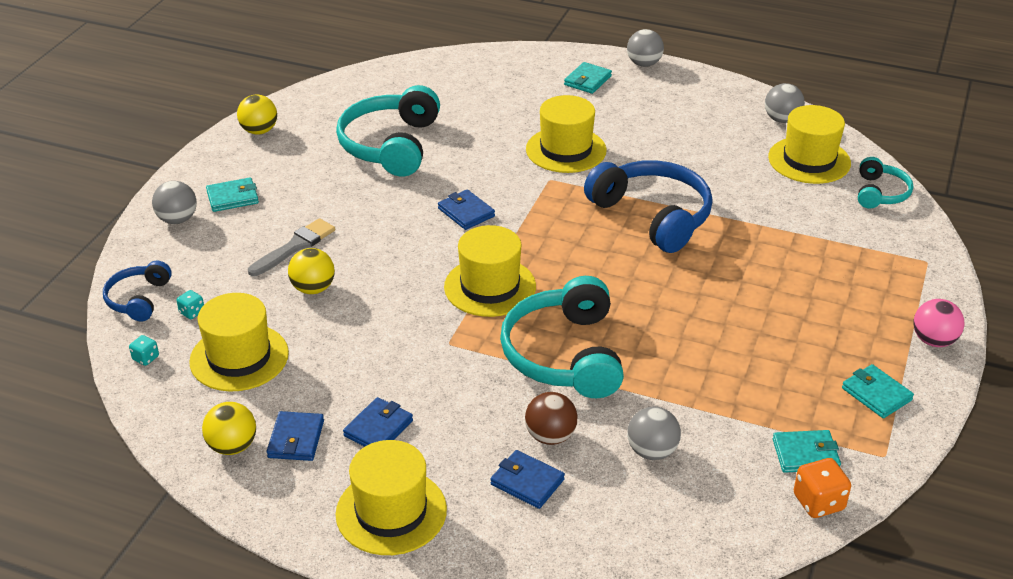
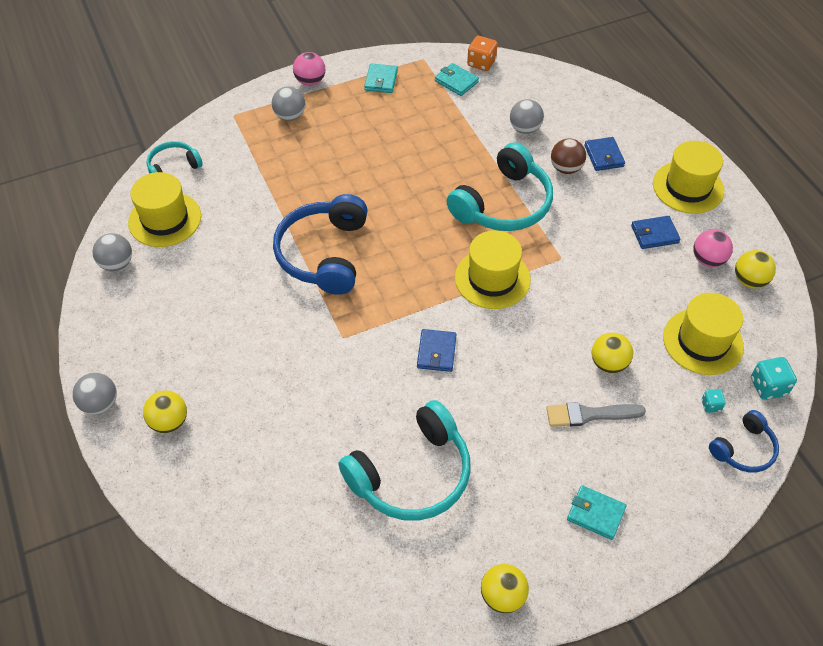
camera: 135 degrees left, 15 degrees up
(146, 358) = (768, 387): turquoise dice -> turquoise dice, size x1.77
(177, 219) = (660, 522): grey ball -> grey ball (290, 116)
(296, 439) = (708, 260): blue wallet -> pink ball
(566, 150) = (294, 357): yellow hat -> none
(587, 80) = (169, 422): turquoise wallet -> yellow ball

